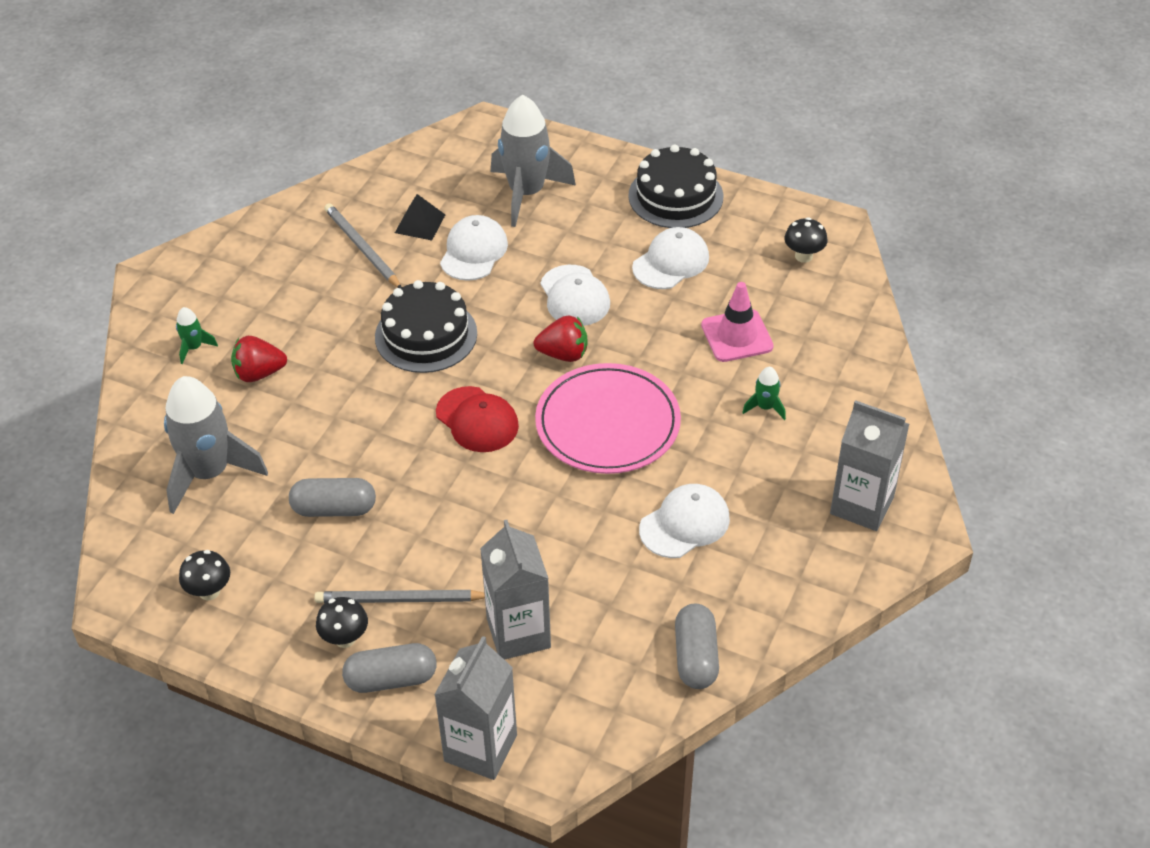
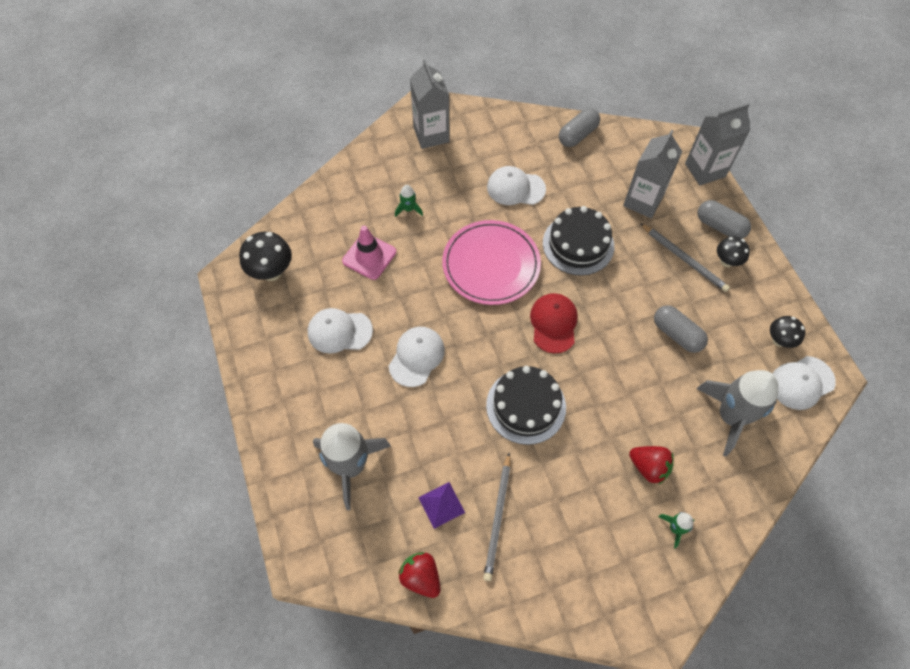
camera: 135 degrees left, 15 degrees up
(420, 223) = (441, 505): black pyramid -> purple pyramid
(473, 251) = (434, 446): white cap -> white cap (801, 383)
(563, 354) = (466, 324): red strawberry -> red strawberry (421, 577)
(675, 196) = (275, 376): black cake -> black cake (578, 244)
(803, 256) = (272, 271): black mushroom -> black mushroom, size x1.59

